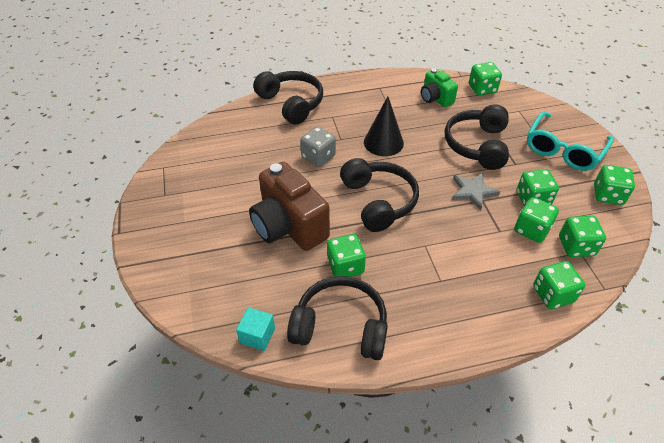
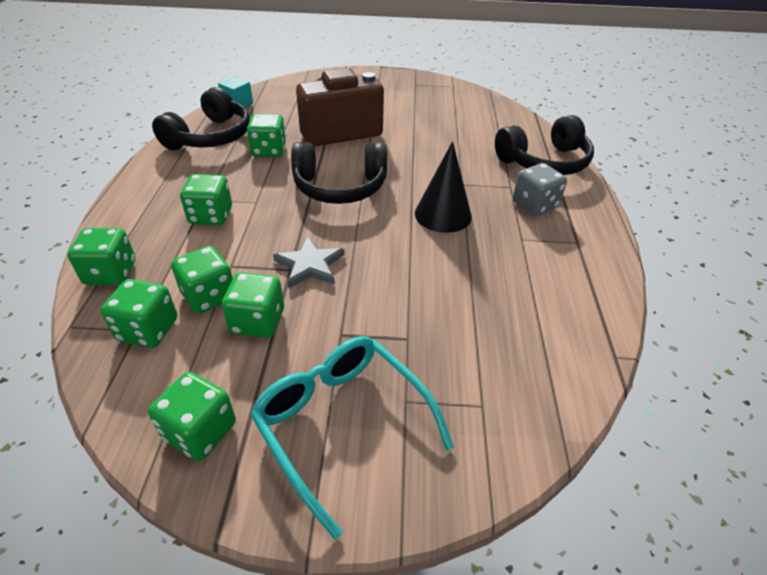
camera: 105 degrees right, 5 degrees down
(318, 157) = (434, 163): grey dice -> grey dice (534, 205)
(435, 98) = (539, 295): green camera -> none
(477, 145) = (402, 304): black headphones -> none
(482, 89) = (565, 373): green dice -> green dice (211, 216)

